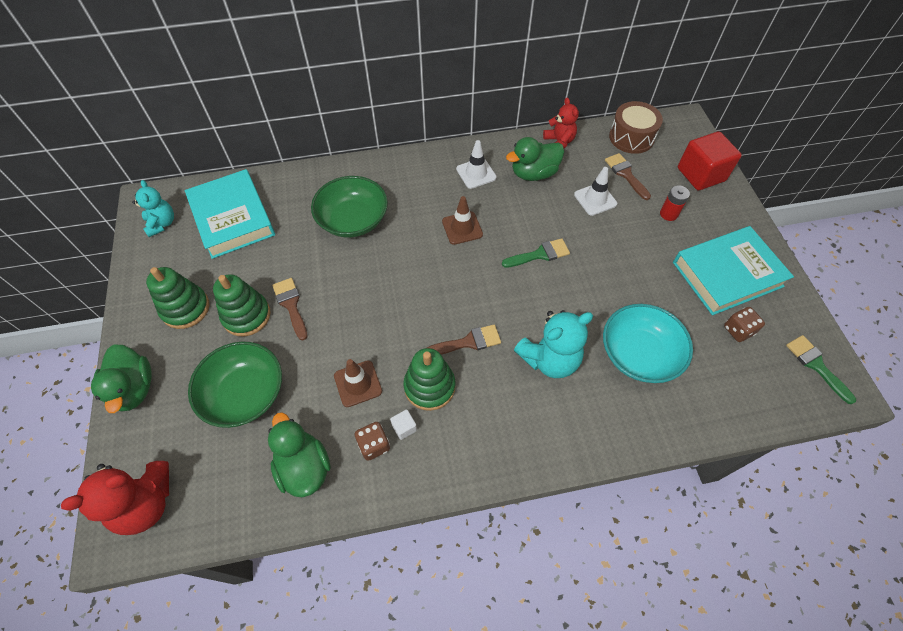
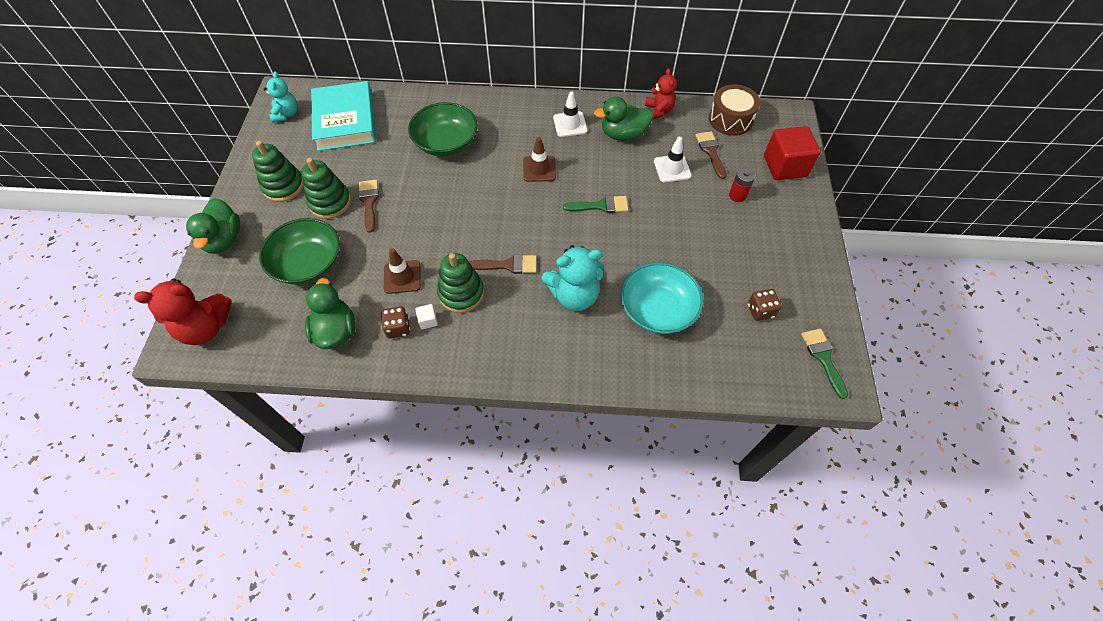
camera: 15 degrees right, 0 degrees up
(727, 274) = (771, 260): turquoise book -> none

